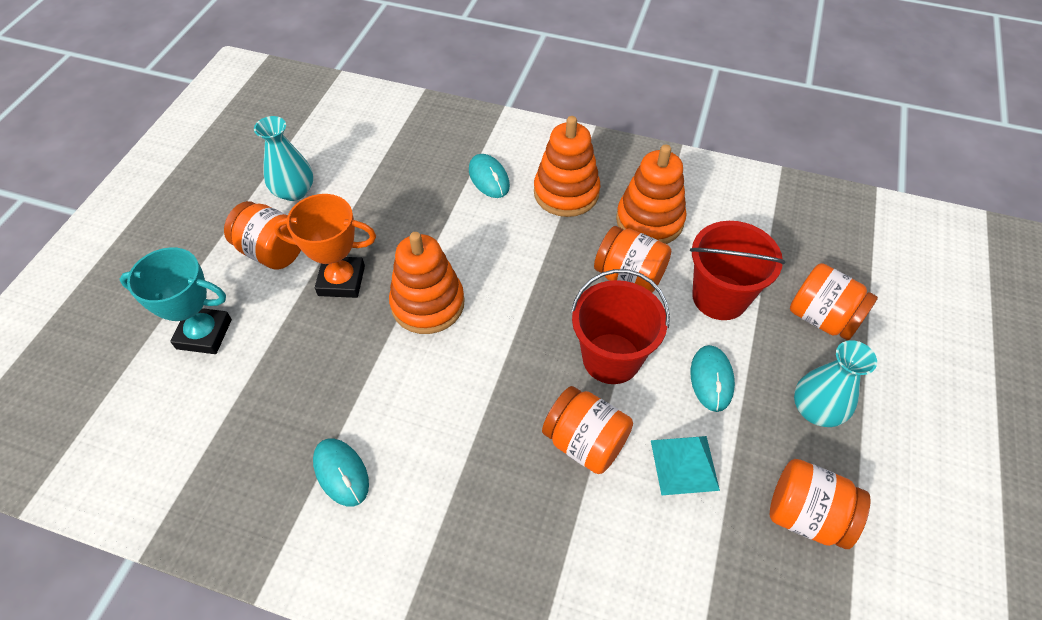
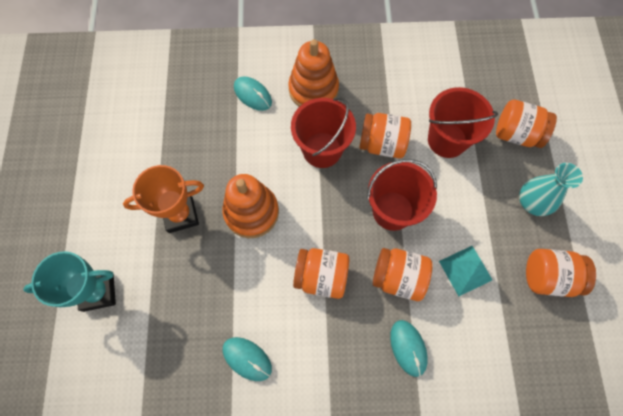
camera: 20 degrees left, 15 degrees up
(272, 251) = (117, 208): orange jar -> orange jar (321, 276)
(294, 191) = (109, 152): turquoise vase -> none
(548, 261) = (322, 150): none -> red bucket
(649, 220) = (380, 94): orange stacking toy -> none
(711, 379) = (462, 203): turquoise mouse -> turquoise mouse (408, 348)

